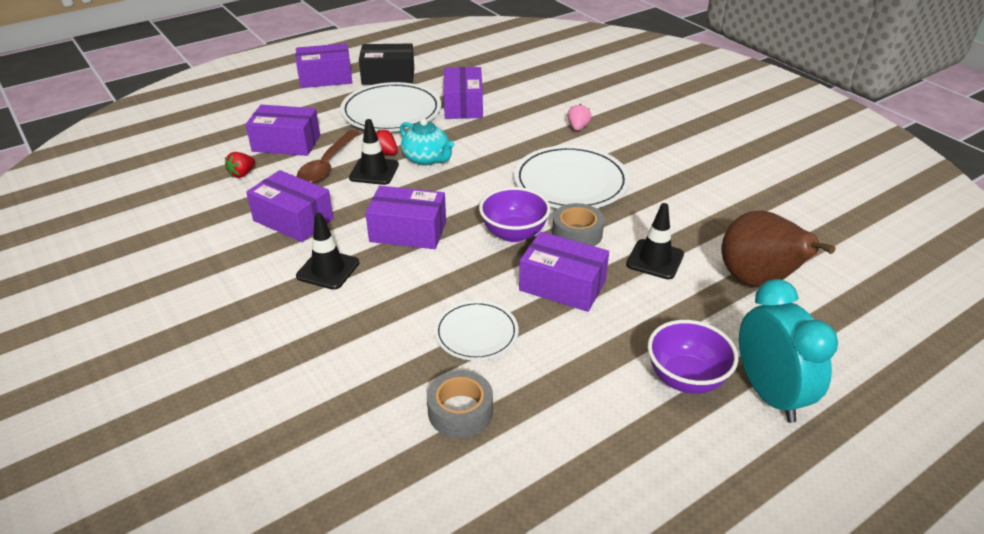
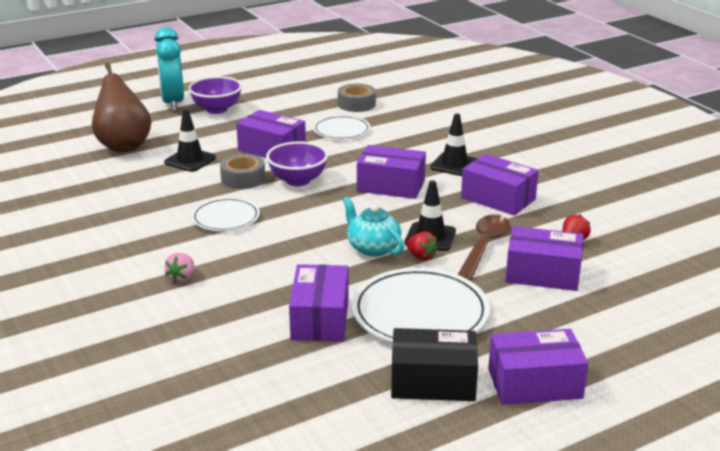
camera: 175 degrees left, 10 degrees down
(571, 182) = (226, 218): white plate -> white plate, size x0.58

